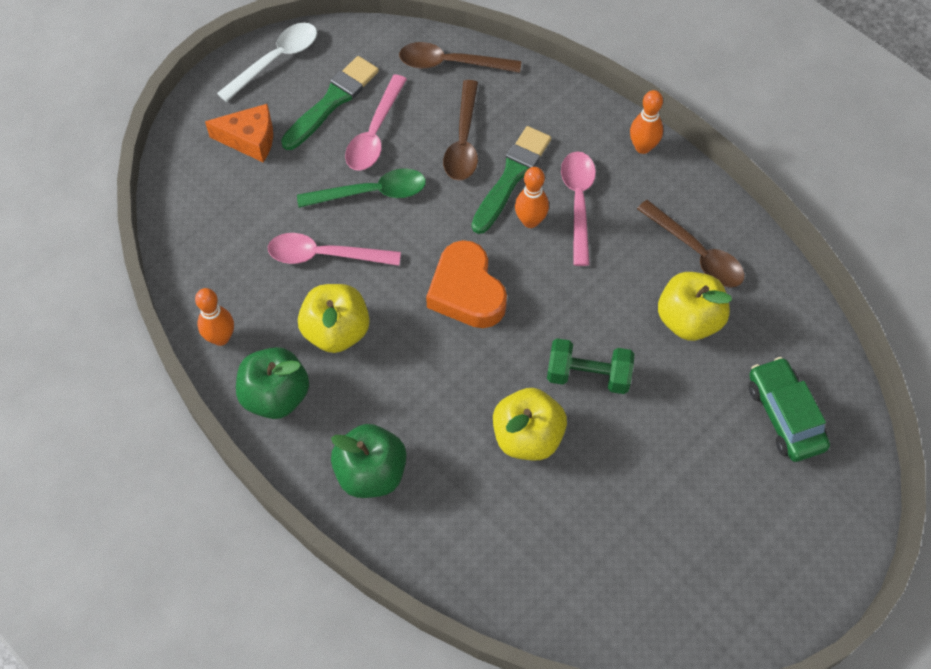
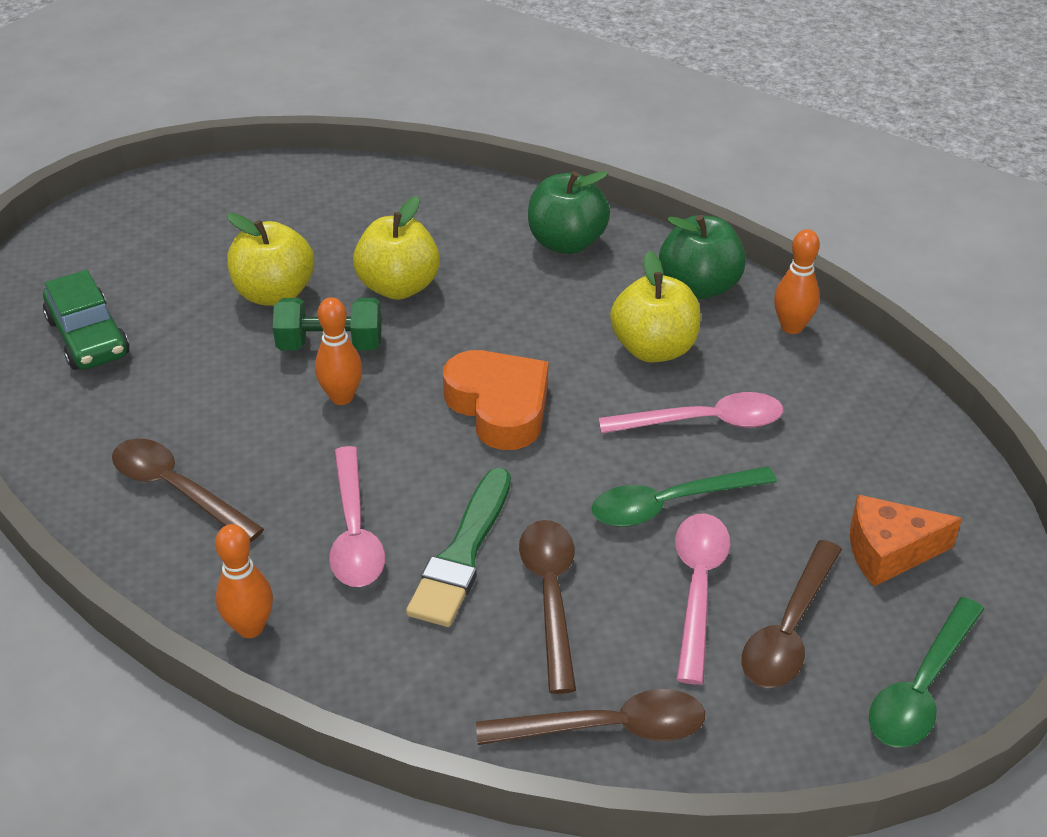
camera: 170 degrees right, 20 degrees down
(276, 60) = (921, 687): white spoon -> green spoon
(332, 101) = (789, 629): green brush -> brown spoon
(530, 221) = (424, 498): orange bowling pin -> orange bowling pin (342, 397)
(689, 320) = (197, 413): yellow apple -> yellow apple (274, 294)

